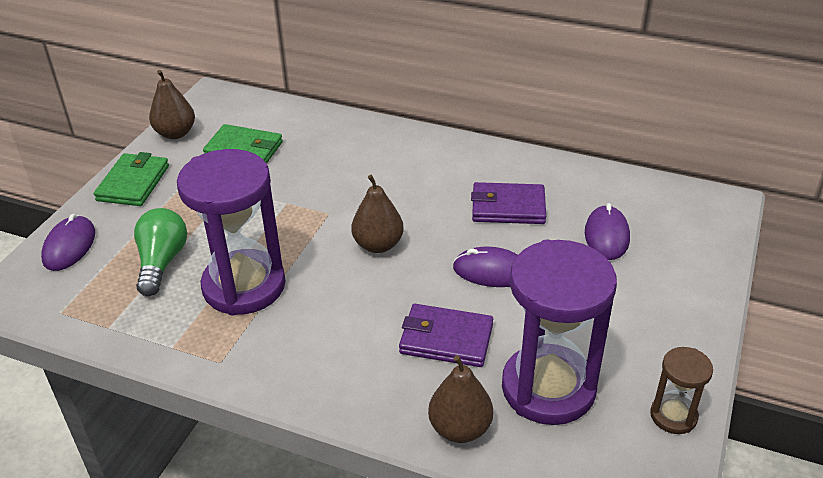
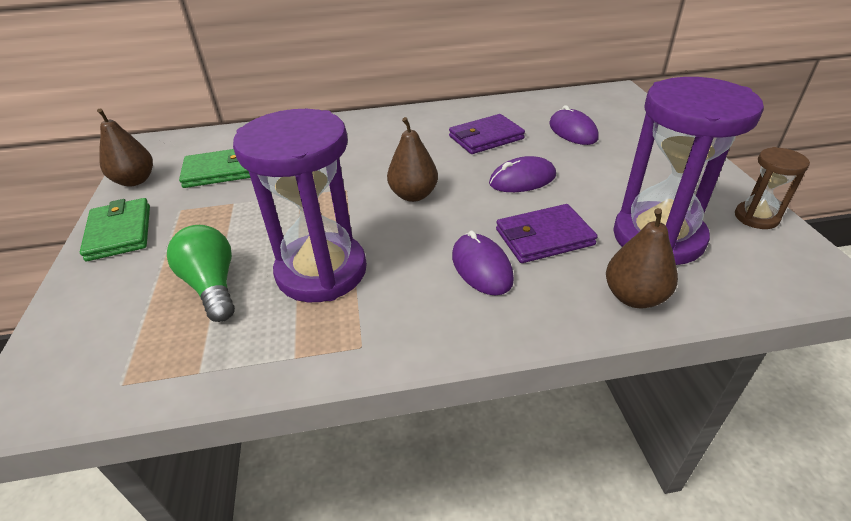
camera: 30 degrees left, 0 degrees up
(69, 246) = (83, 314): purple mouse -> purple mouse (481, 267)

